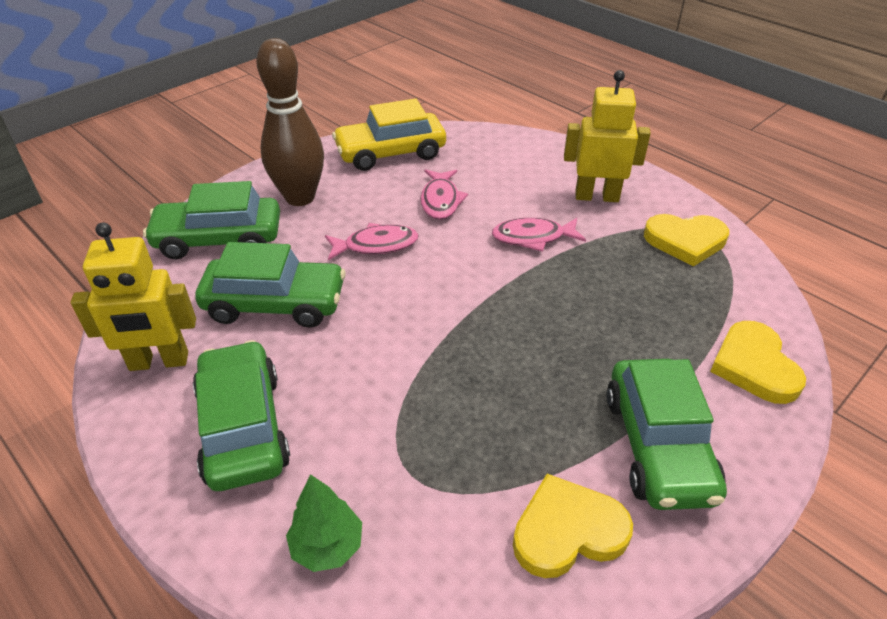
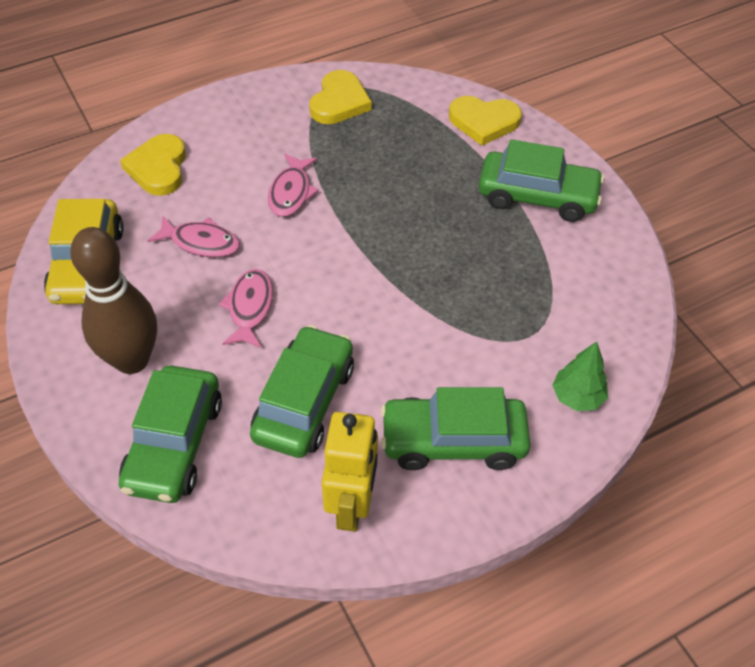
camera: 75 degrees left, 10 degrees up
(567, 531) = (591, 263): yellow heart -> yellow heart (158, 168)
(596, 196) = (252, 132): yellow robot -> none

